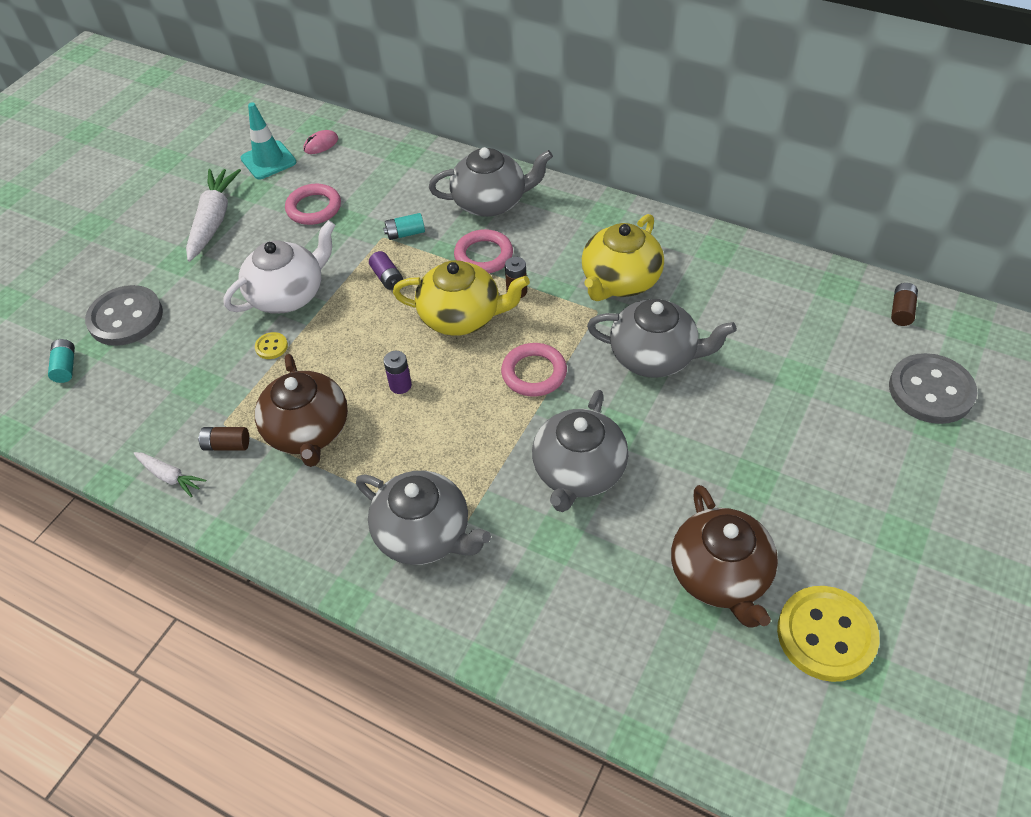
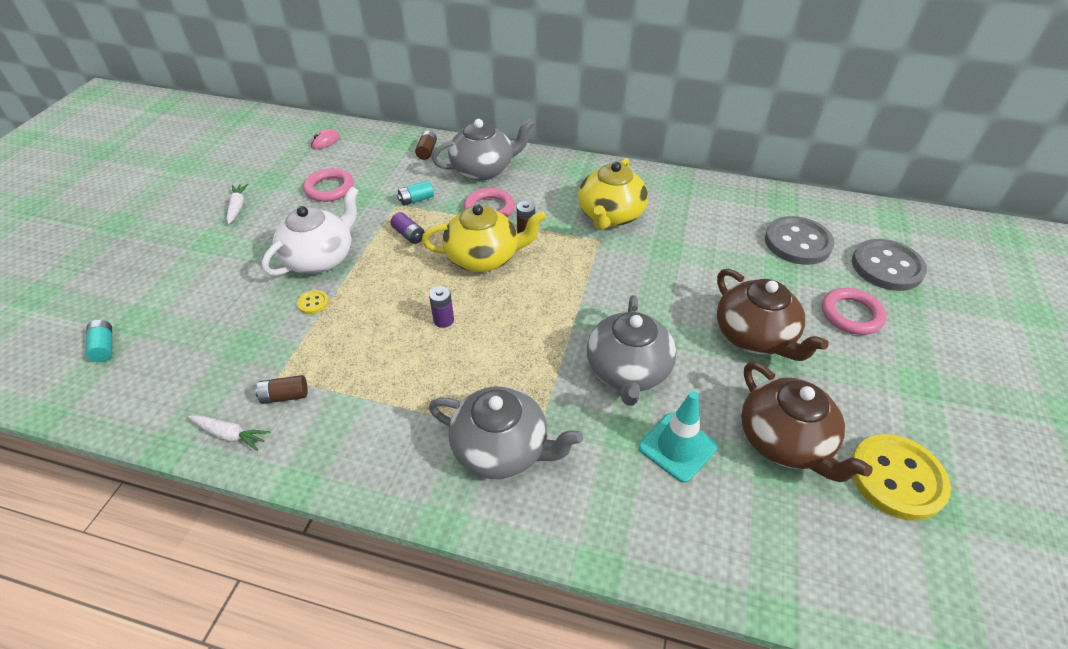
camera: 15 degrees left, 5 degrees down
(126, 318) = (162, 296): grey button -> grey button (797, 243)
(213, 221) = (237, 207): white carrot -> white carrot, size x0.53
(268, 160) = (280, 157): turquoise traffic cone -> turquoise traffic cone (677, 447)
(308, 431) = (364, 372): brown teapot -> brown teapot (755, 336)
(534, 373) = (561, 295): pink ring -> pink ring (851, 314)
(654, 357) = (659, 269): grey teapot -> none
(901, 311) = (838, 212): brown battery -> brown battery (427, 151)

